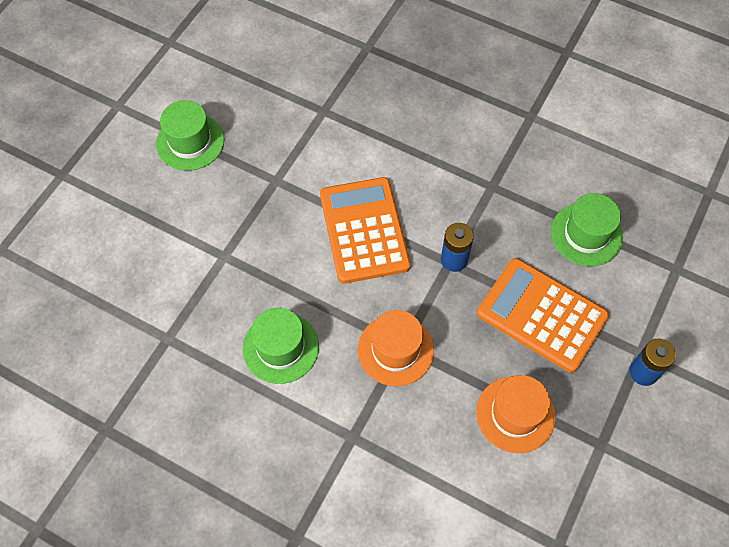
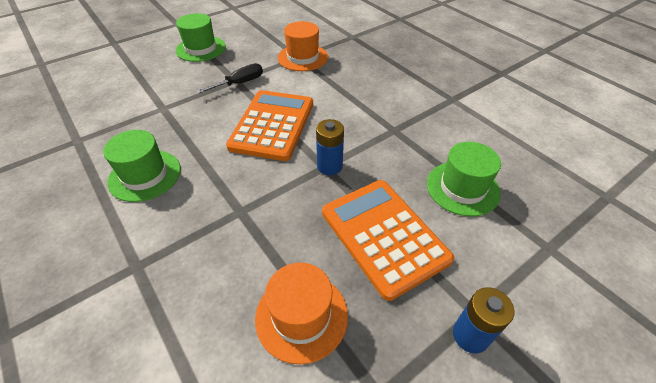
camera: 25 degrees right, 15 degrees down
(284, 183) = (239, 83): none -> black screwdriver
(395, 350) = (231, 212): orange hat -> orange hat (303, 57)

